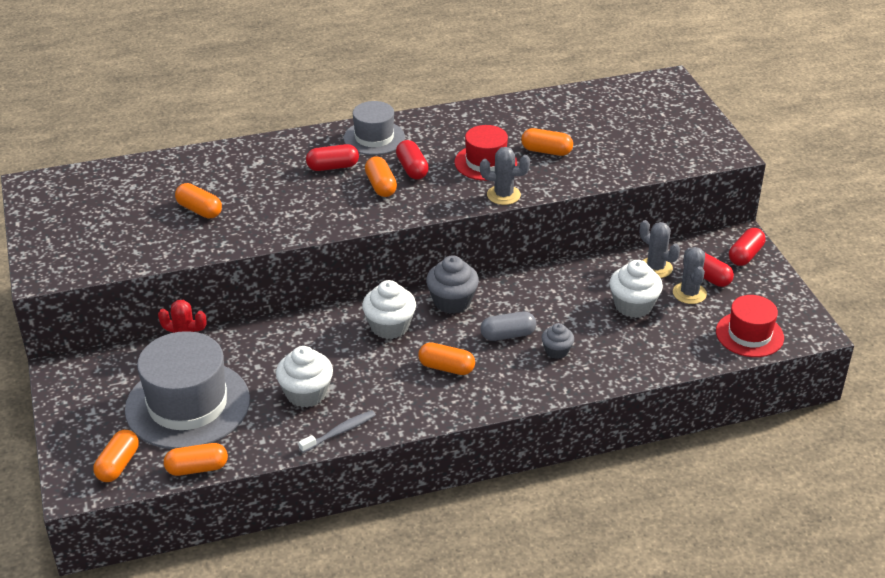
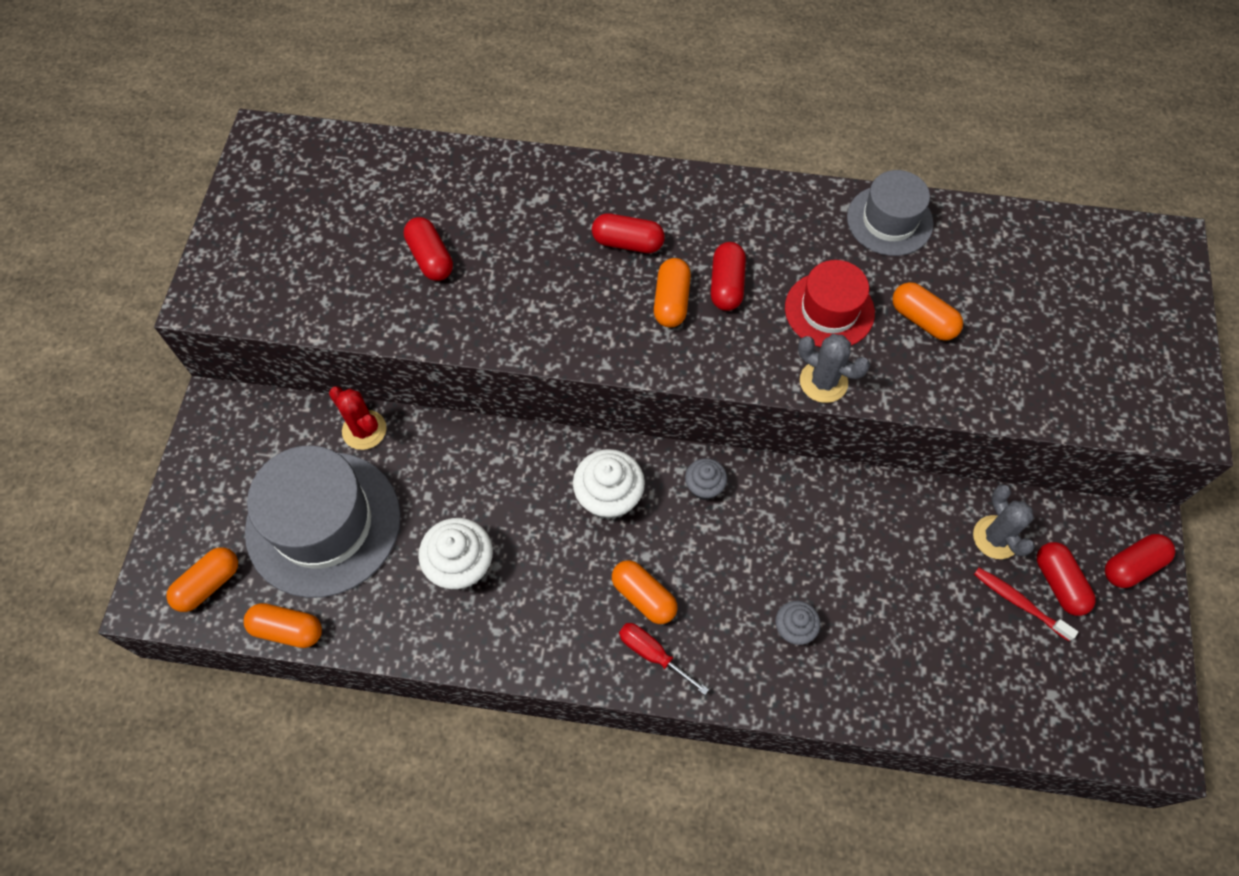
camera: 25 degrees right, 25 degrees up
(199, 210) = (430, 258): orange capsule -> red capsule
(340, 432) = (469, 646): grey toothbrush -> none
(374, 138) = (705, 208): grey hat -> grey hat (889, 220)
(452, 301) = (704, 486): grey cupcake -> grey cupcake, size x0.60
(471, 394) = (652, 654): none -> red screwdriver
(508, 335) = (745, 574): grey capsule -> none
(633, 306) = (932, 592): white cupcake -> none
(689, 293) = (1019, 602): grey cactus -> red toothbrush
(749, 334) = (1065, 713): red hat -> none

